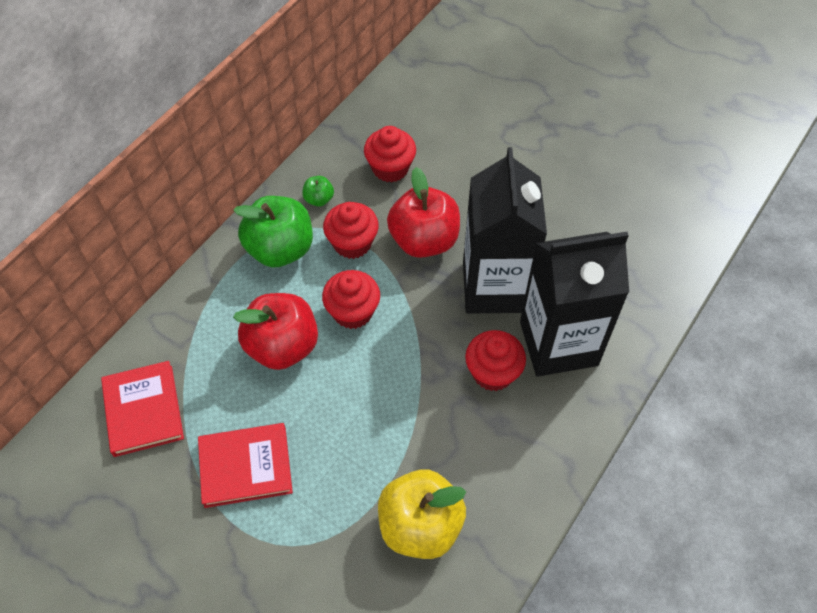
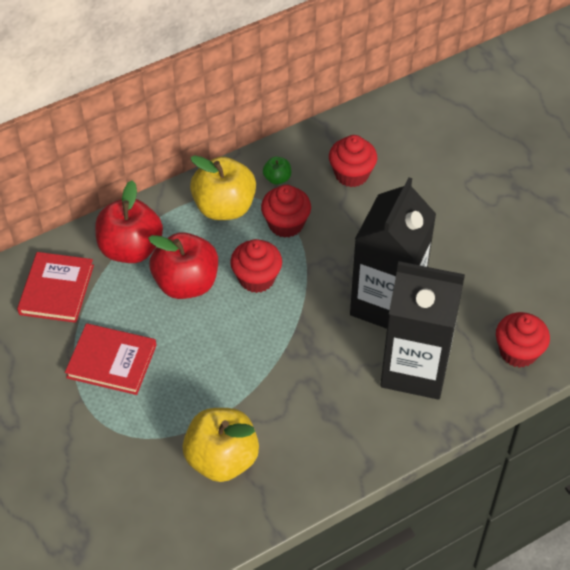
camera: 25 degrees right, 5 degrees down
(280, 249) = (224, 207): green apple -> yellow apple
(424, 240) = (347, 244): red apple -> red apple (131, 249)
(492, 372) = (345, 370): red cupcake -> red cupcake (518, 352)

